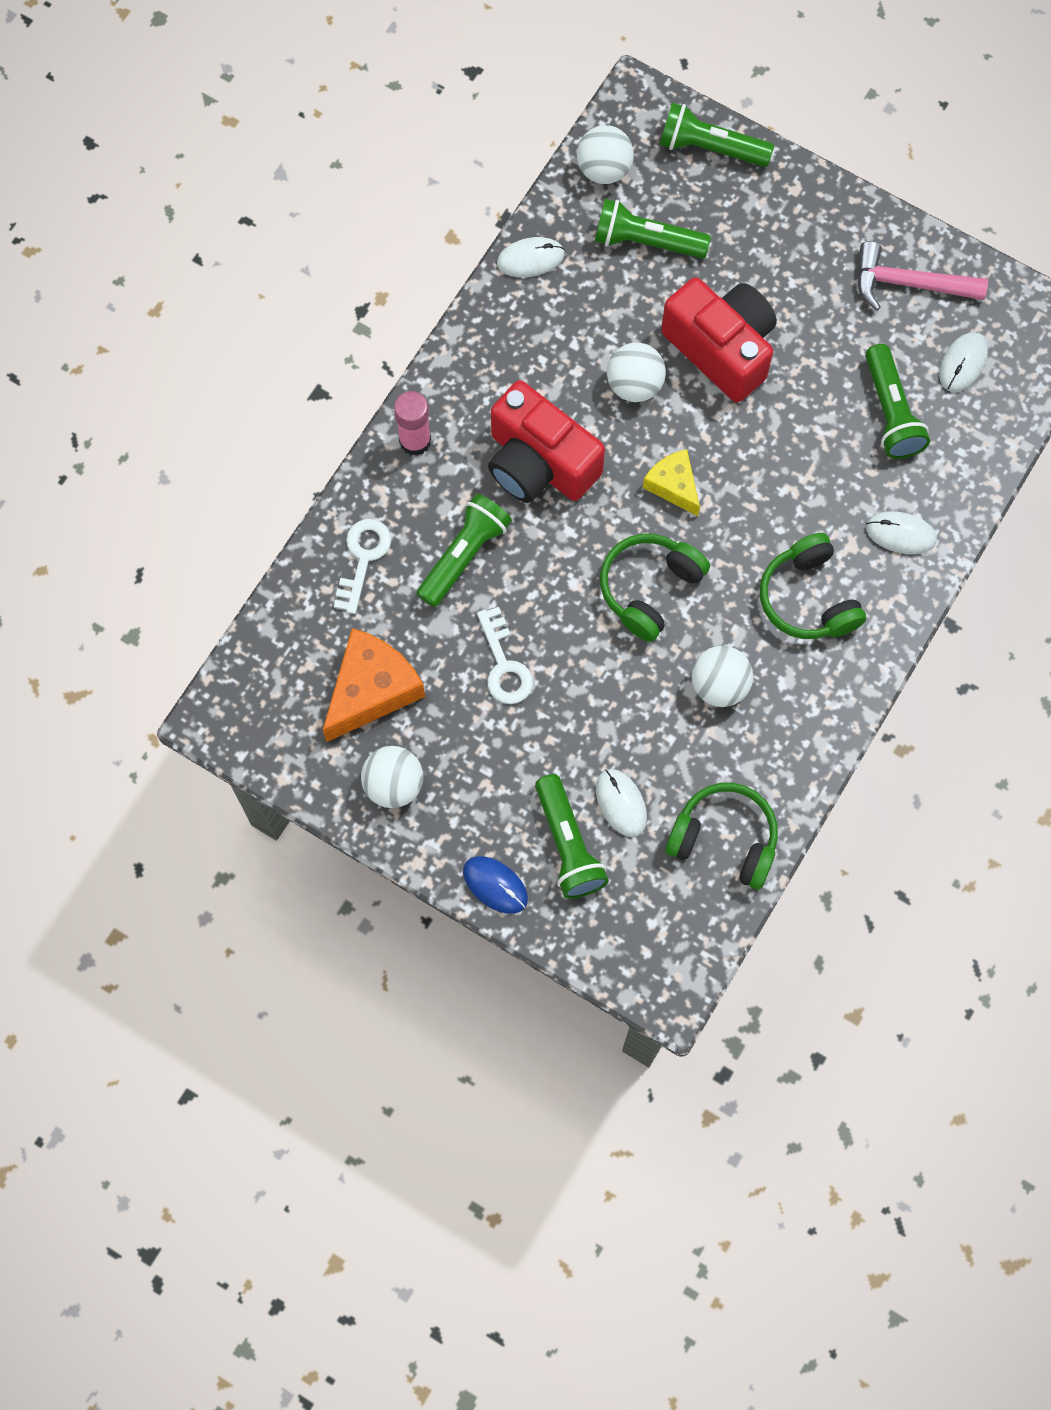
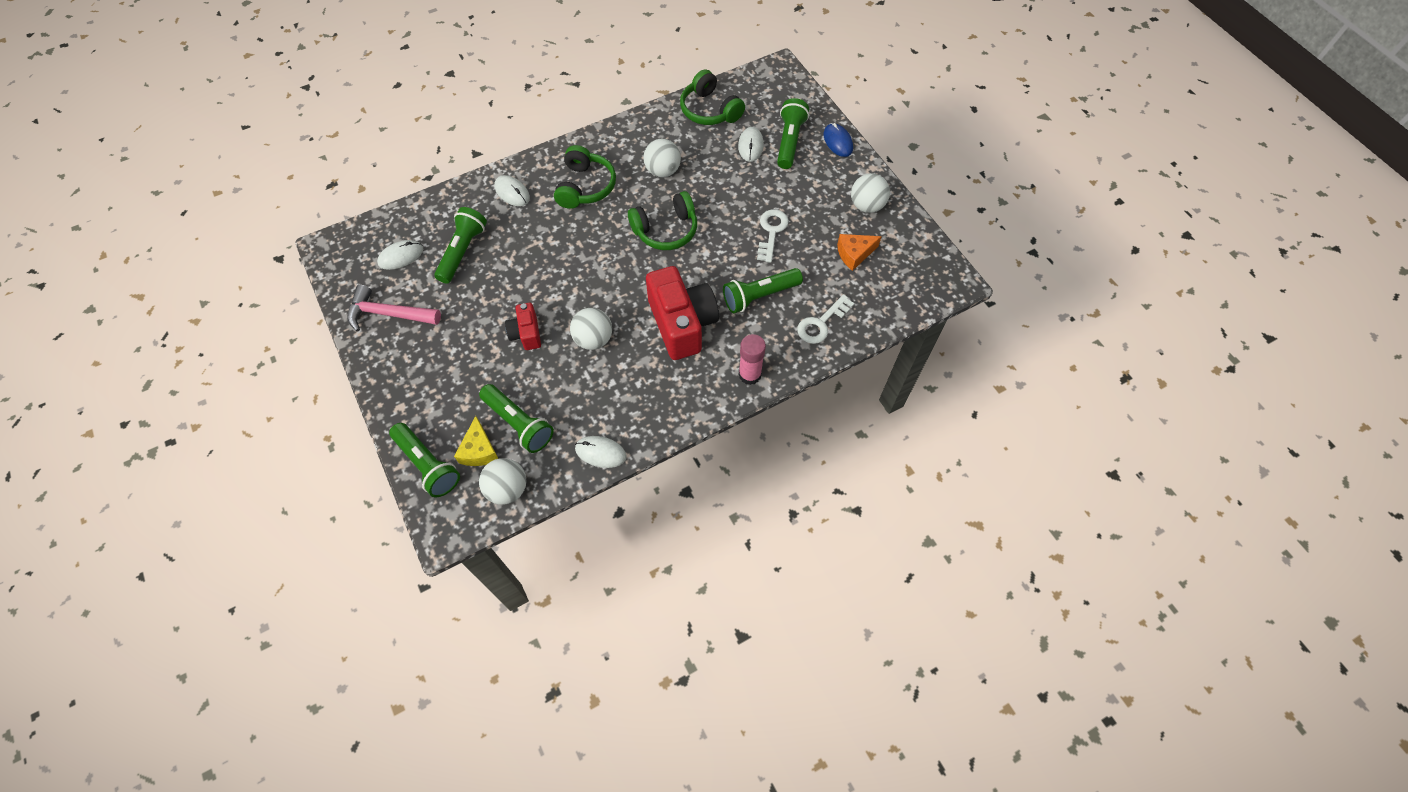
camera: 150 degrees left, 10 degrees down
(371, 690) = (854, 254): orange cheese -> orange cheese, size x0.60
(673, 486) = (613, 274): yellow cheese -> yellow cheese (479, 450)
(721, 348) = (526, 333): red camera -> red camera, size x0.51
(908, 283) = (388, 314): pink hammer -> pink hammer turned 150 degrees clockwise

